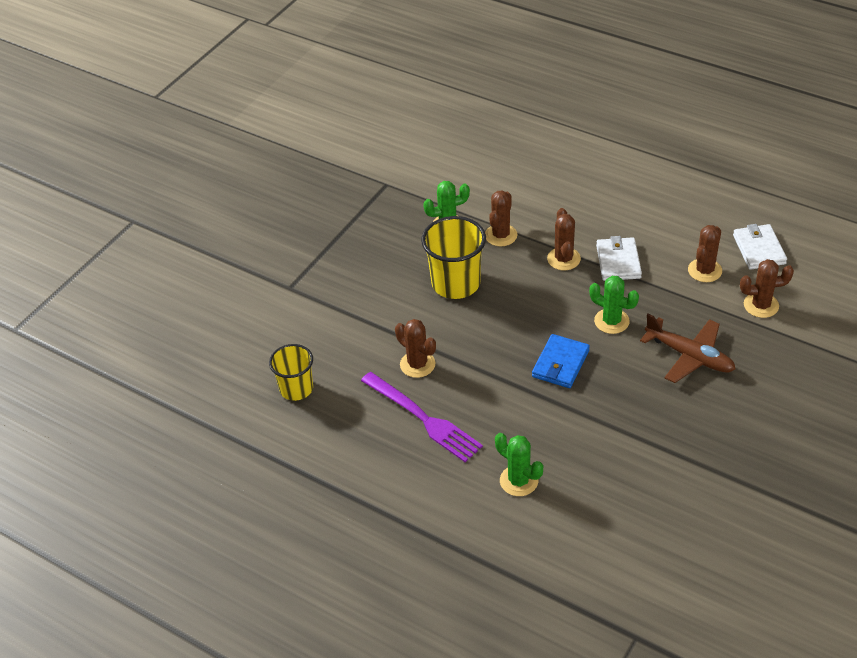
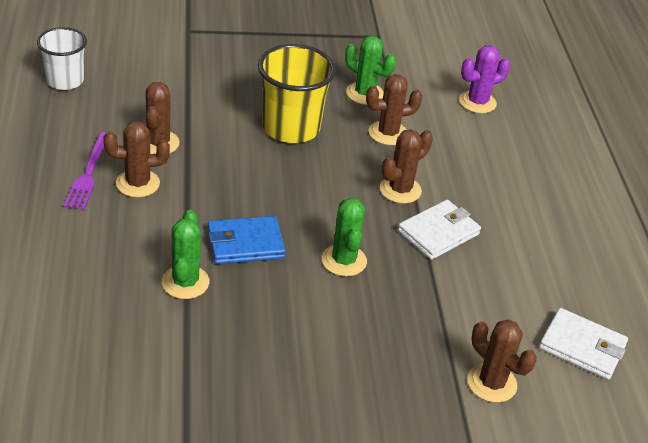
camera: 45 degrees right, 5 degrees down
(296, 389) = (65, 80): yellow cup -> white cup
(423, 419) = (88, 174): purple fork -> purple fork, size x0.67
(503, 172) = (477, 102): none -> purple cactus
(519, 481) = (52, 274): green cactus -> green cactus (185, 282)
(690, 356) = (349, 347): brown plane -> none
(704, 270) = (497, 310): brown cactus -> brown cactus (138, 183)
(759, 249) = (582, 347): white wallet -> white wallet turned 75 degrees clockwise

